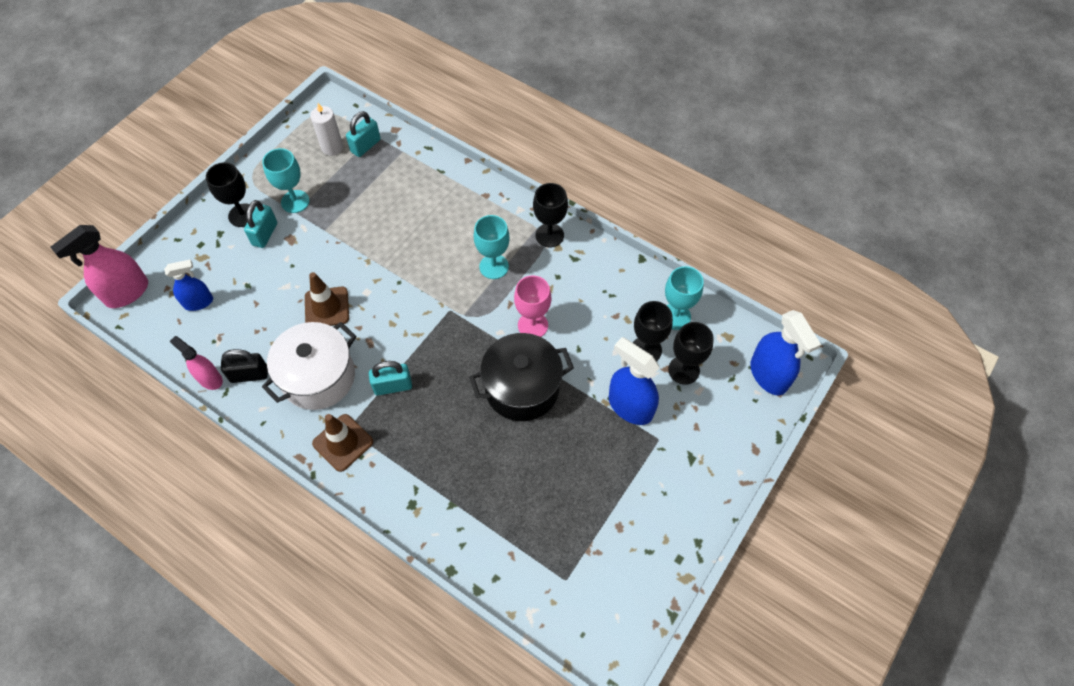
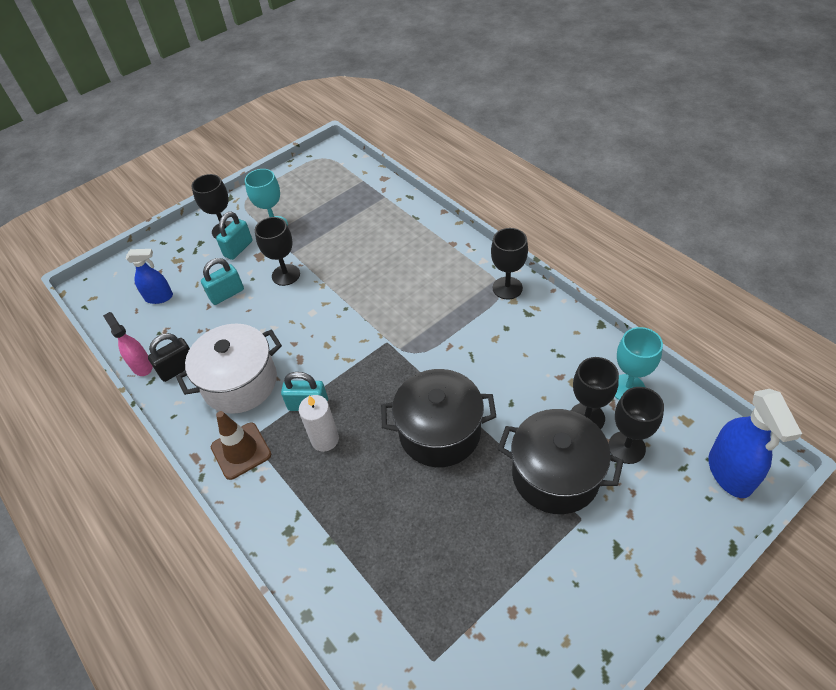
camera: 20 degrees right, 10 degrees down
(127, 293) = (103, 280): pink spray bottle -> none
(249, 375) = (178, 368): black padlock -> black padlock turned 45 degrees counterclockwise
(326, 256) = (286, 275): none -> black goblet
(327, 307) = (270, 320): brown traffic cone -> none
(332, 147) = (322, 186): white candle -> white candle (325, 439)
(365, 146) = (353, 188): turquoise padlock -> turquoise padlock (226, 294)
(494, 266) = (442, 308): turquoise goblet -> none
(533, 325) = (468, 371): pink goblet -> none
(630, 406) = (555, 475): blue spray bottle -> black pot

